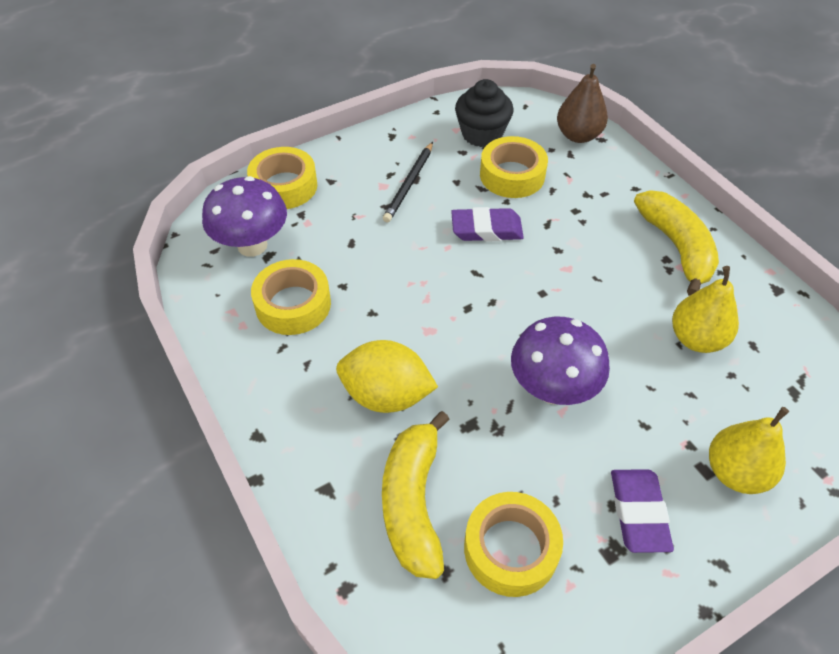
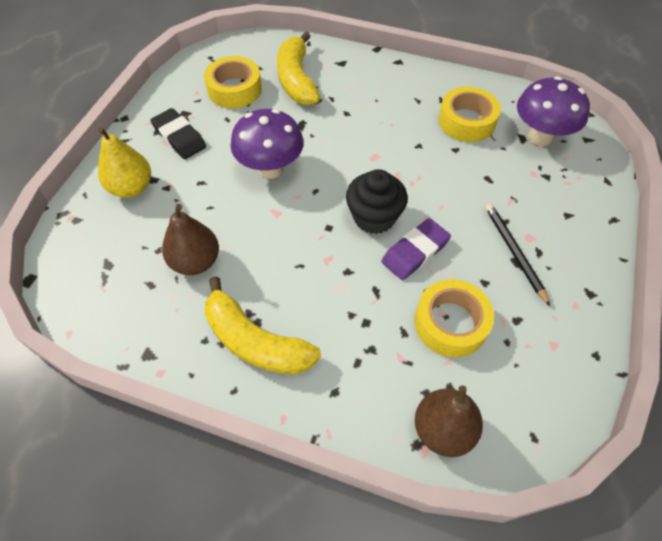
camera: 140 degrees right, 5 degrees up
(284, 186) = (588, 188): yellow tape -> none
(386, 395) = (359, 111): yellow lemon -> none
(413, 502) = (296, 80): yellow banana -> yellow banana turned 150 degrees counterclockwise
(482, 134) = (526, 356): black cupcake -> black cupcake (374, 217)
(638, 512) = (179, 137): purple eraser -> black eraser
(696, 339) = (196, 262): yellow pear -> brown pear

